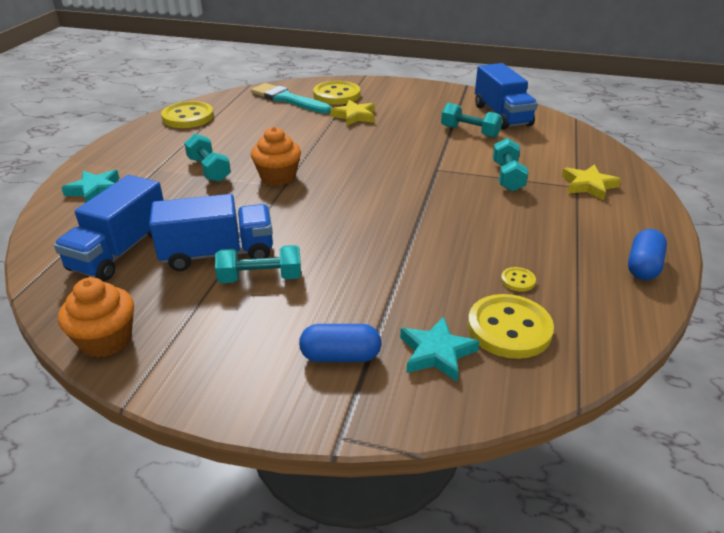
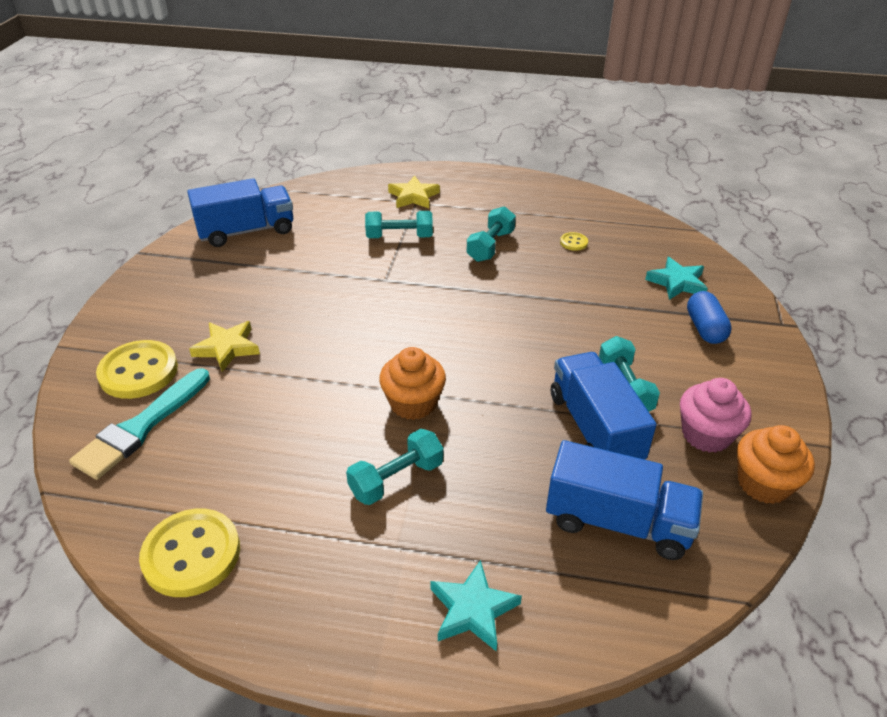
camera: 95 degrees left, 5 degrees up
(180, 317) = (706, 435): none -> pink cupcake
(470, 132) = (290, 255): turquoise dumbbell -> turquoise dumbbell (490, 246)
(509, 328) = (634, 250): yellow button -> none
(643, 266) = (536, 188): blue capsule -> none

